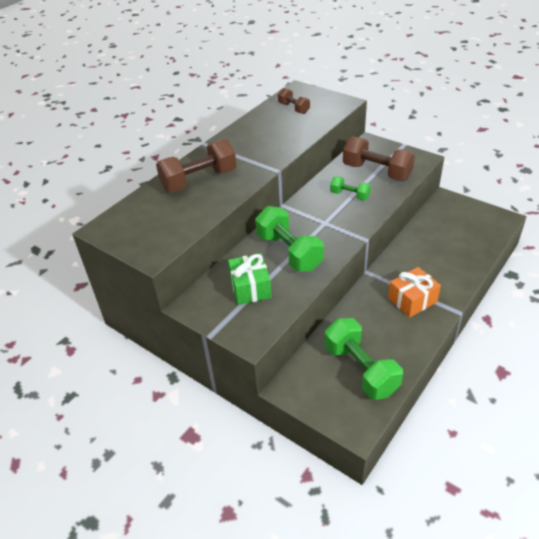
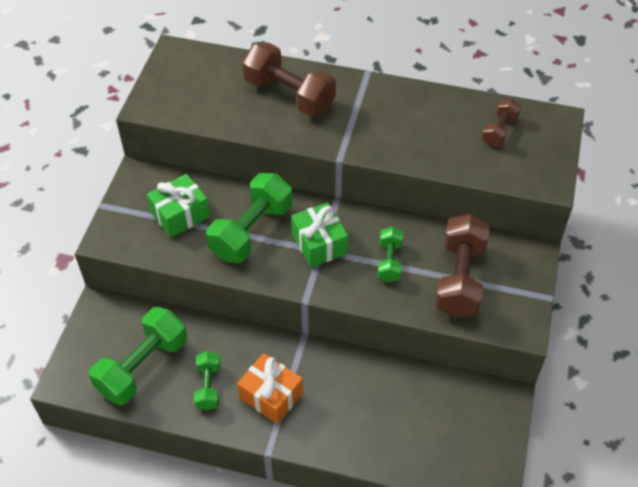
camera: 65 degrees right, 10 degrees up
(319, 222) = (319, 244): none -> green gift
(393, 333) = (208, 386): none -> green dumbbell

